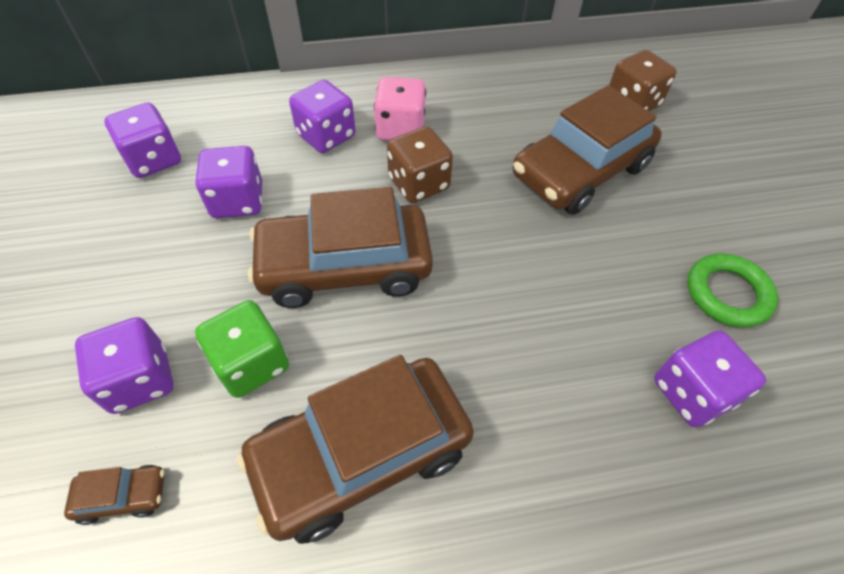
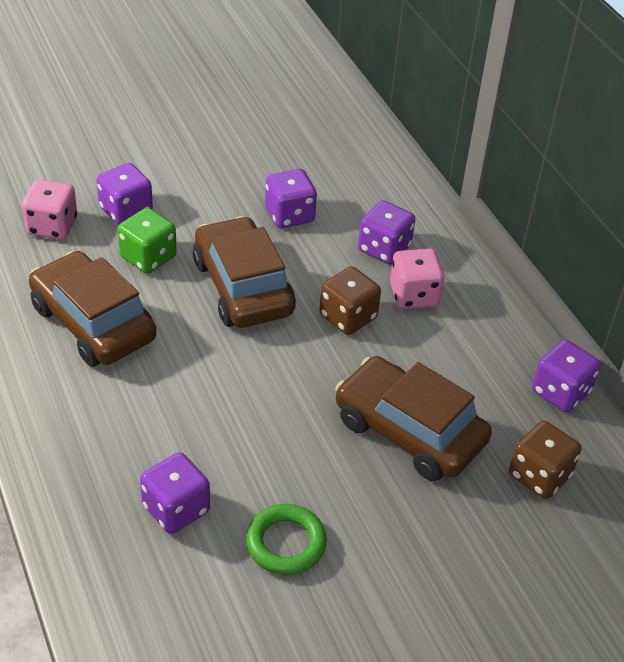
camera: 75 degrees right, 10 degrees down
(123, 496) = (52, 226): brown car -> pink dice
(154, 160) = (316, 160): purple dice -> purple dice (560, 392)

